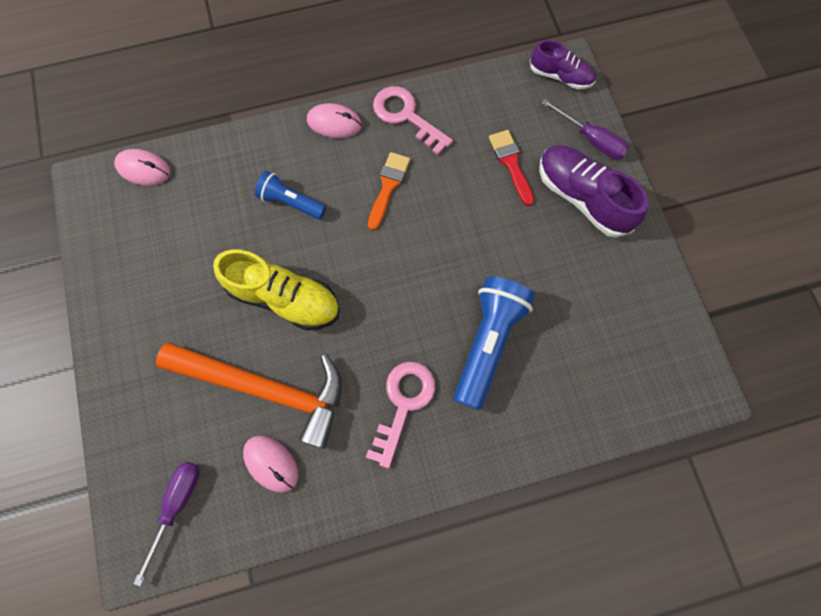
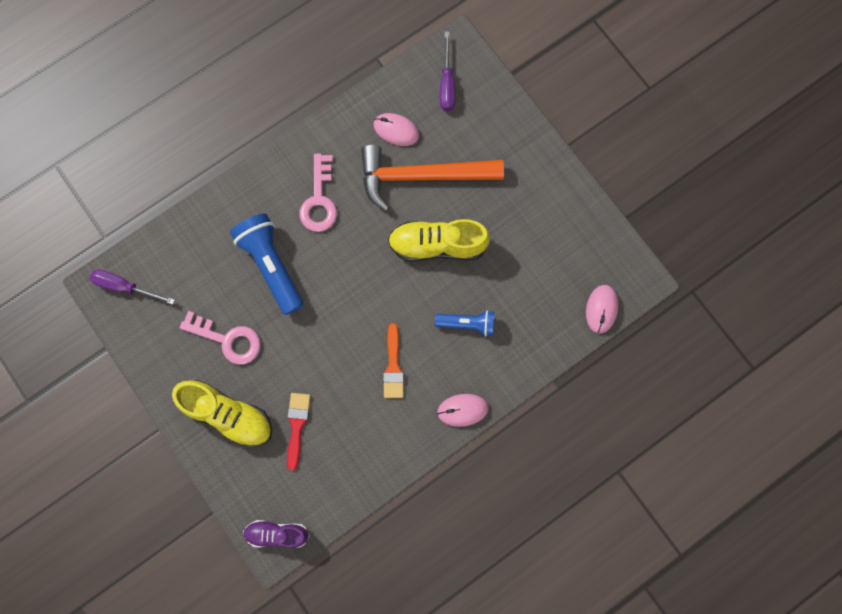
camera: 160 degrees right, 5 degrees up
(143, 169) = (601, 309): pink mouse -> pink mouse turned 75 degrees counterclockwise
(406, 116) = (402, 439): pink key -> pink key (228, 340)
(488, 342) = (271, 265): blue flashlight -> blue flashlight turned 150 degrees clockwise
(511, 163) = (297, 425): red brush -> red brush turned 135 degrees counterclockwise
(582, 198) = (228, 414): purple shoe -> yellow shoe
(591, 139) = (233, 475): purple screwdriver -> purple screwdriver (125, 287)

